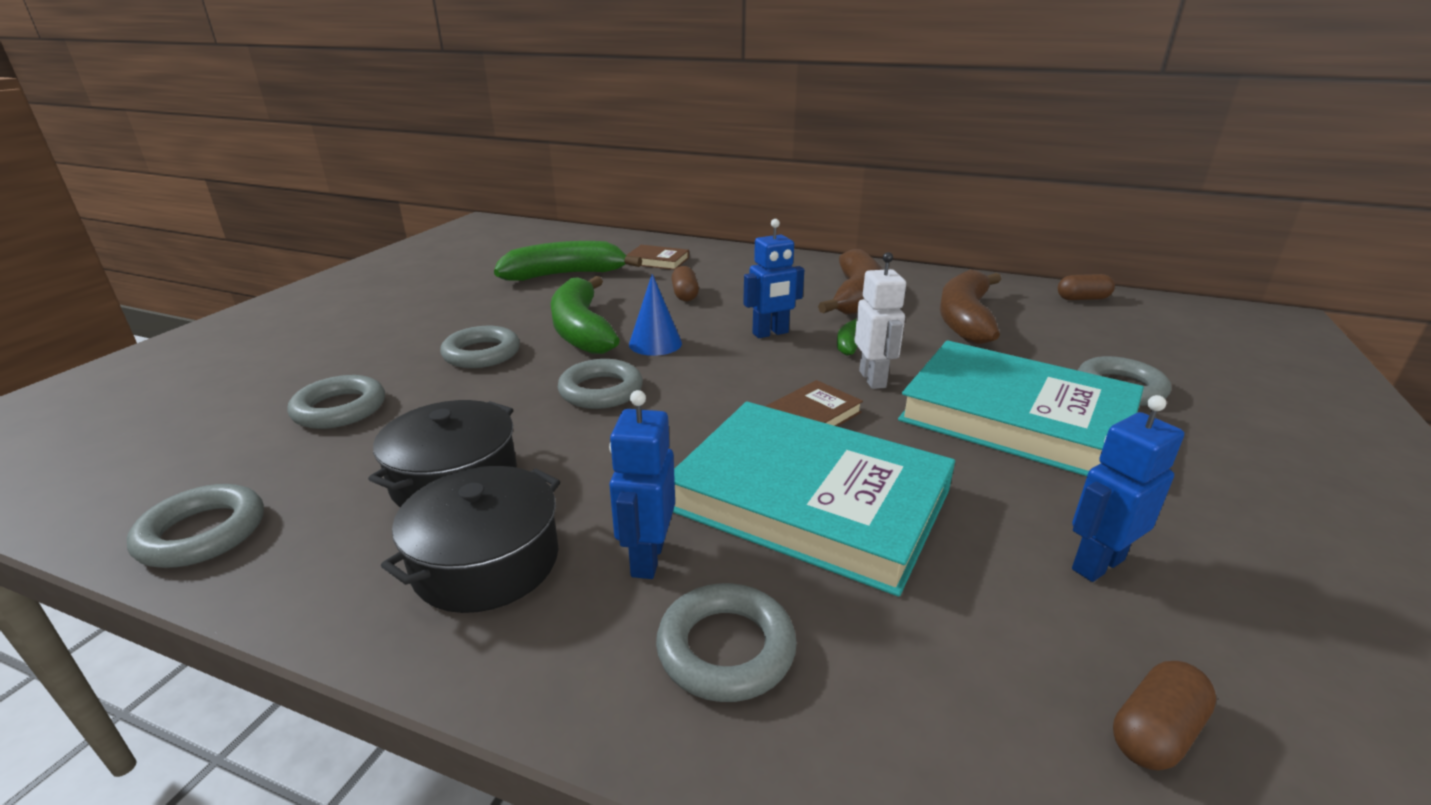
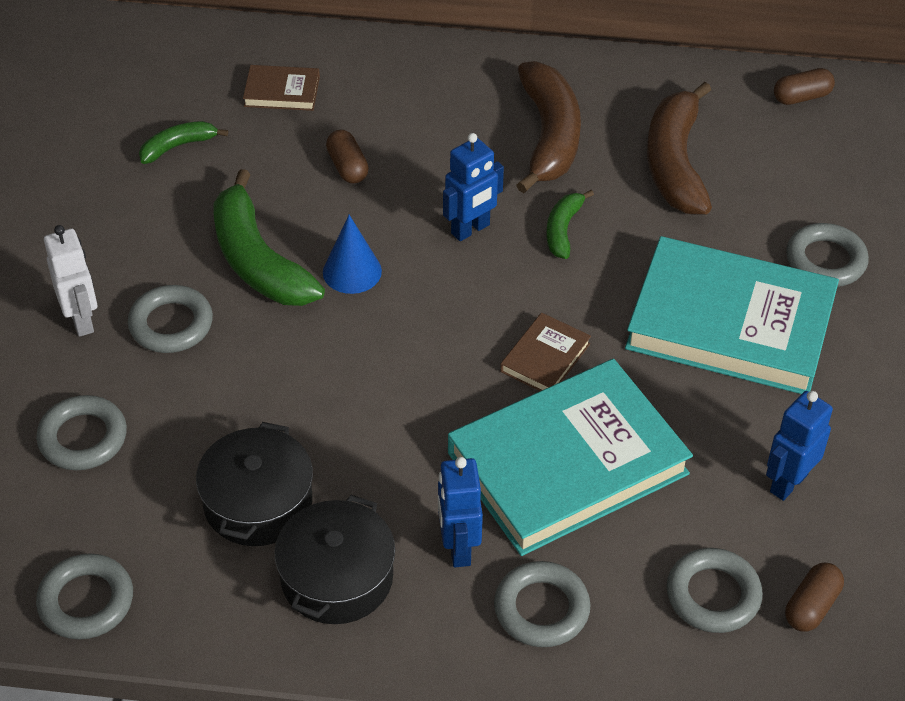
camera: 15 degrees left, 20 degrees up
(565, 275) = (178, 146): green banana -> green banana, size x0.51
(601, 391) = (330, 360): grey ring -> grey ring (713, 595)
(810, 500) = (567, 463): turquoise book -> turquoise book turned 45 degrees counterclockwise
(873, 379) = (593, 291): white robot -> white robot (82, 320)

